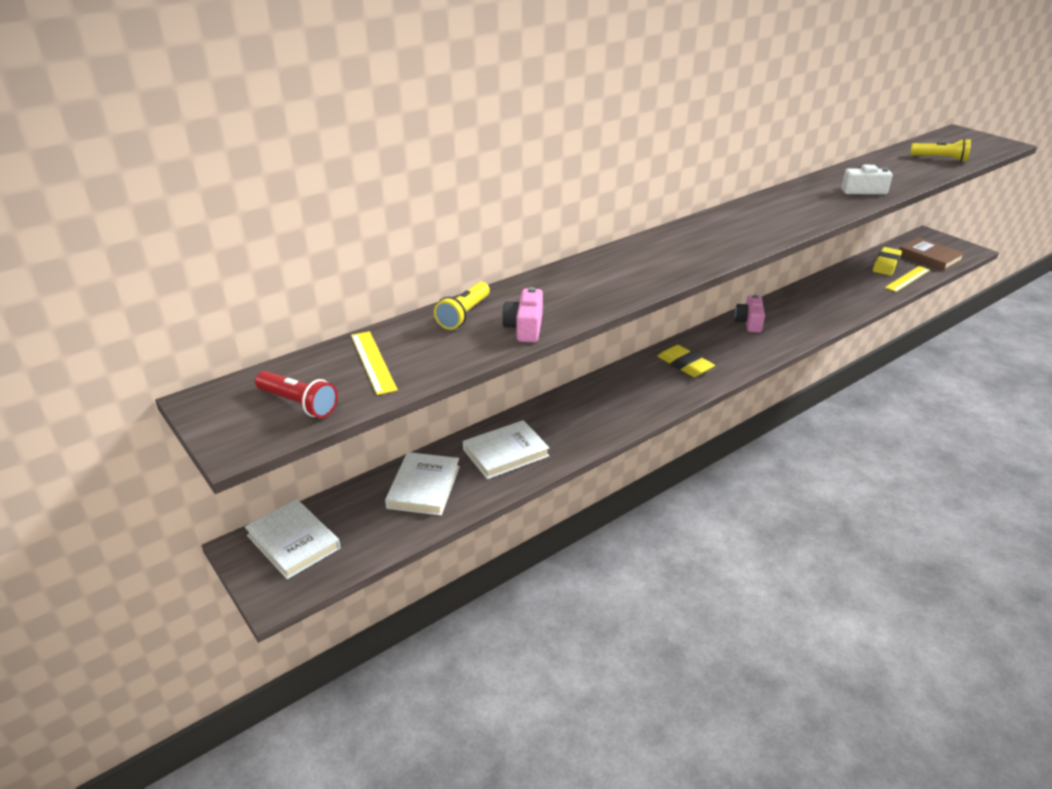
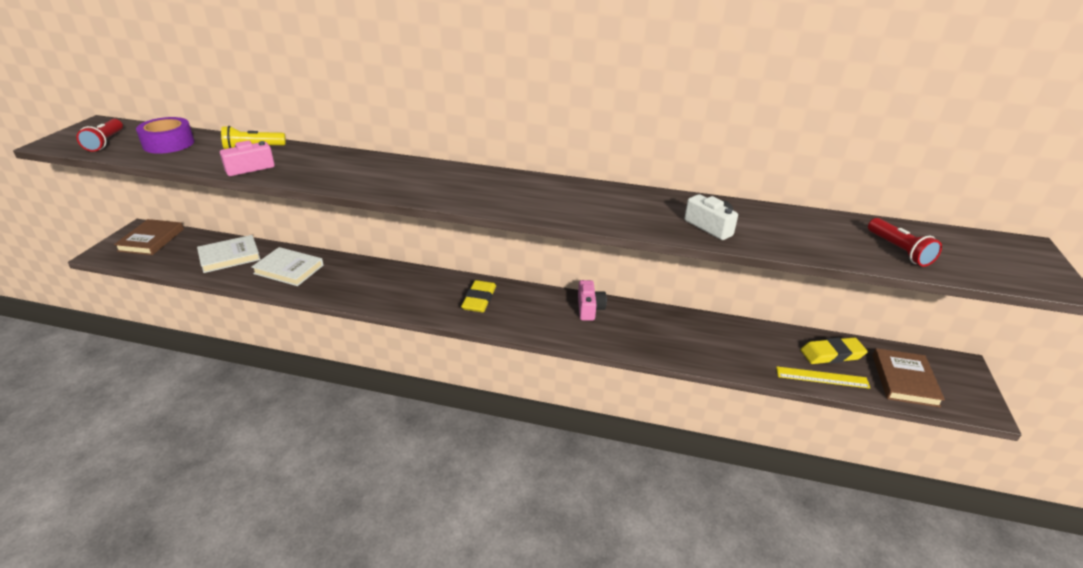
camera: 50 degrees right, 0 degrees up
(293, 542) = (151, 240): white book -> brown book
(372, 362) = (168, 144): yellow ruler -> purple tape
(749, 322) = (589, 308): pink camera -> pink camera turned 120 degrees clockwise
(940, 159) = (899, 250): yellow flashlight -> red flashlight

